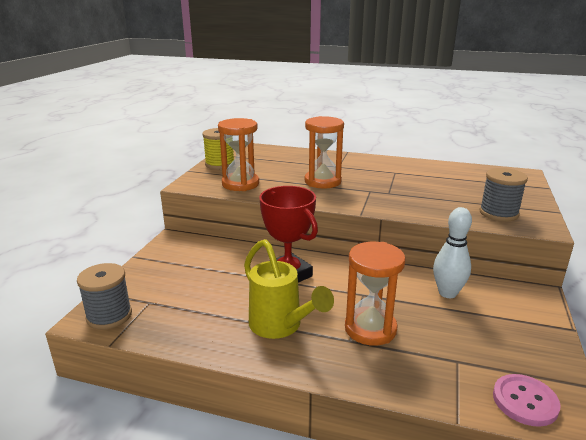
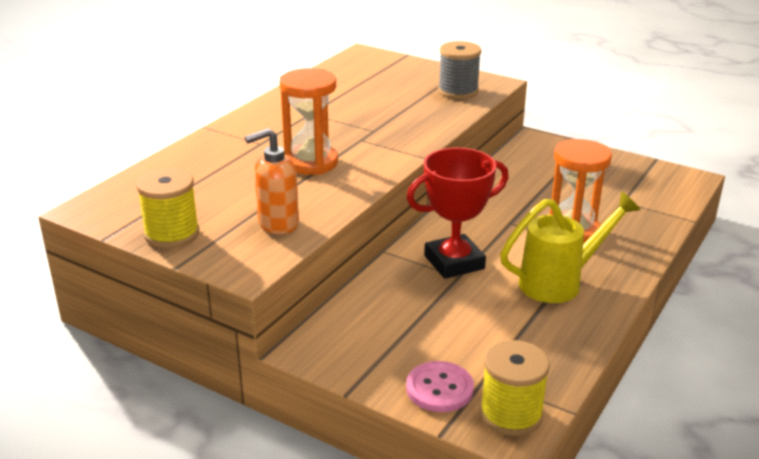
camera: 75 degrees left, 5 degrees up
(109, 316) = (511, 414): grey spool -> yellow spool
(240, 184) = (277, 224): orange hourglass -> orange soap dispenser
(447, 293) = (521, 178): white bowling pin -> none
(525, 401) = (672, 188): pink button -> pink button (439, 389)

